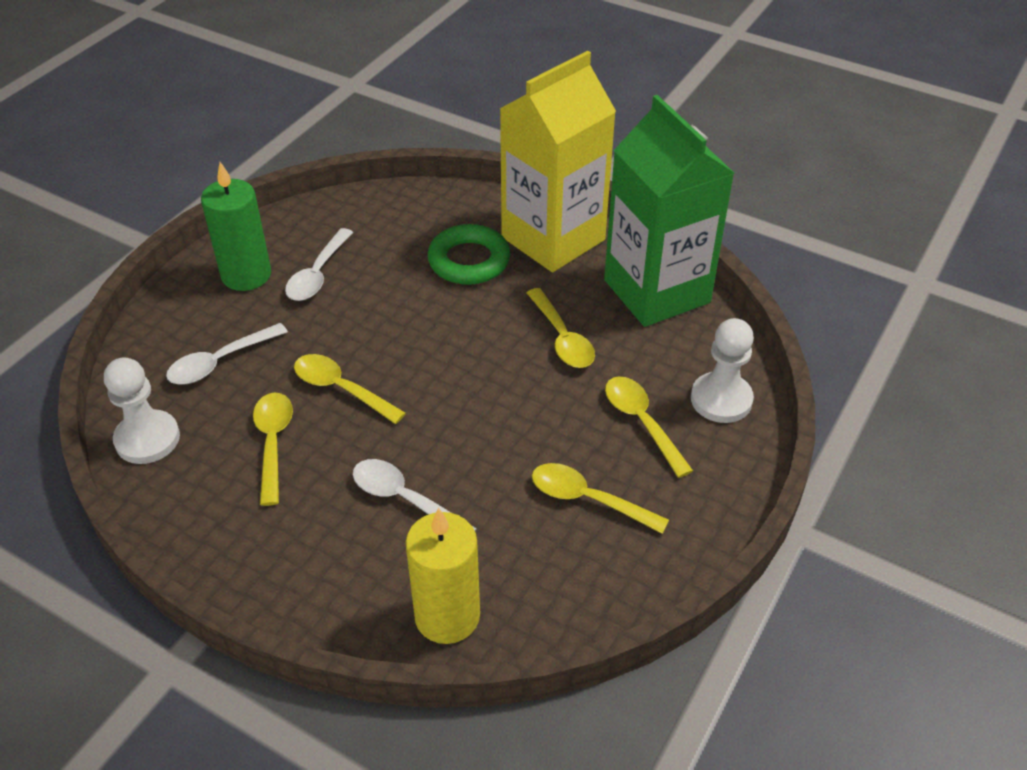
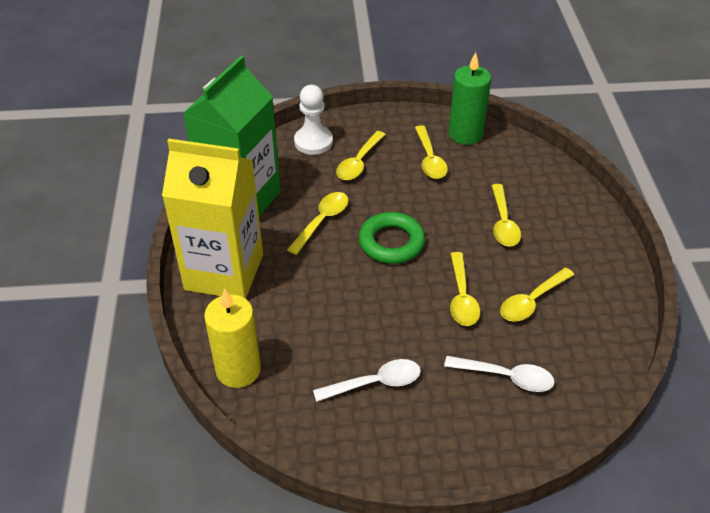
camera: 125 degrees left, 0 degrees up
(147, 439) = (597, 365): white pawn -> none
(246, 275) = (416, 429): green candle -> green candle (465, 134)
(404, 499) = (503, 223): white spoon -> yellow spoon
(447, 616) = (544, 173): yellow candle -> yellow candle (238, 370)
(469, 261) = (286, 304): green ring -> green ring (391, 242)

